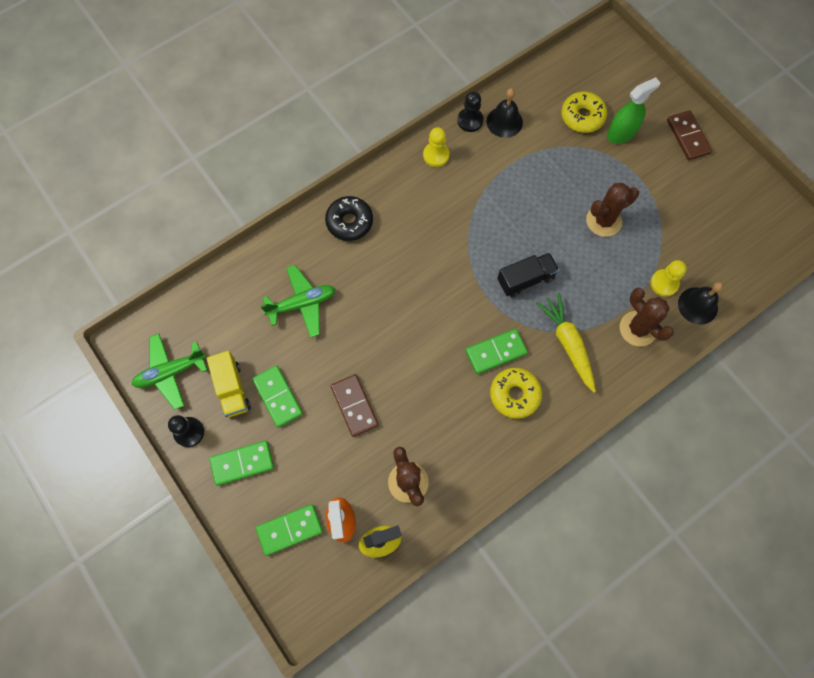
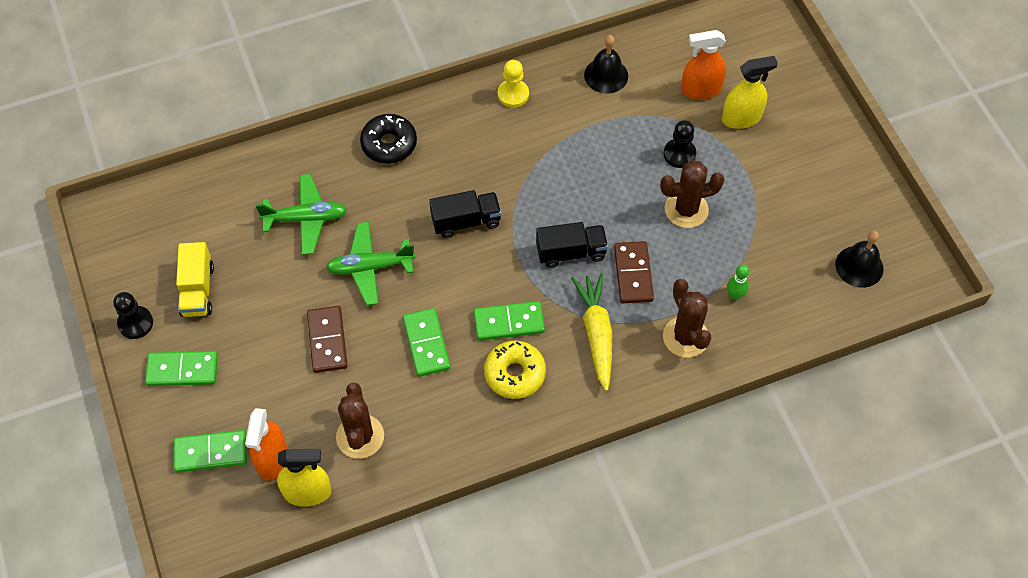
camera: 15 degrees right, 10 degrees down
(170, 372) = (136, 256): green plane -> green plane (370, 267)
(278, 397) = (245, 310): green domino -> green domino (426, 343)
(433, 274) = (466, 221): none -> black truck
(470, 121) = (566, 65): black pawn -> black pawn (679, 154)
(582, 117) = (701, 90): yellow donut -> orange spray bottle
(621, 133) = (741, 118): green spray bottle -> yellow spray bottle
(664, 283) = (735, 295): yellow pawn -> green bowling pin
(687, 137) = (821, 139): brown domino -> brown domino (633, 274)
(697, 305) = (767, 329): black bell -> black bell (859, 266)

